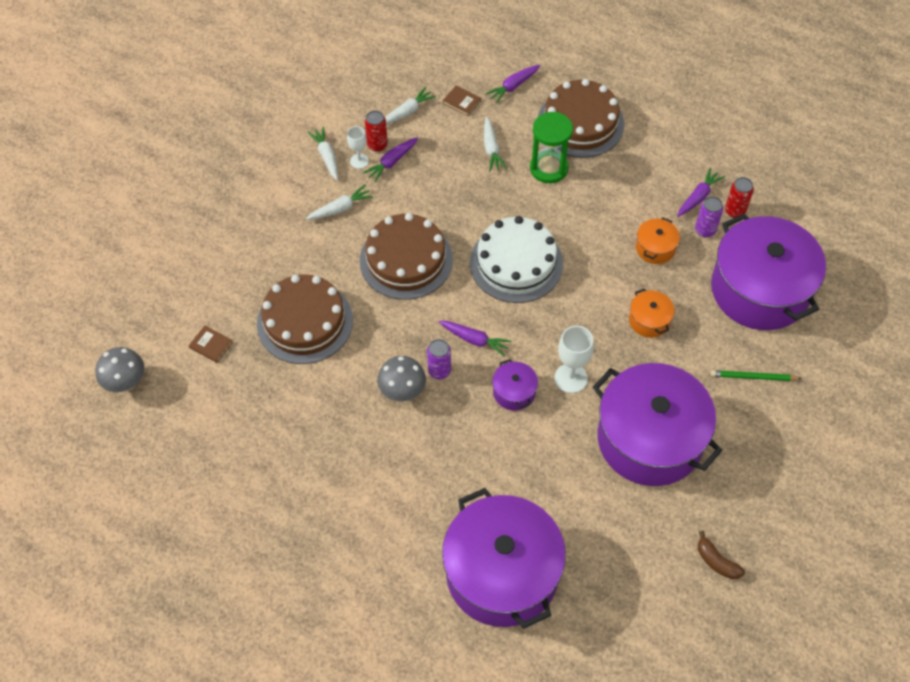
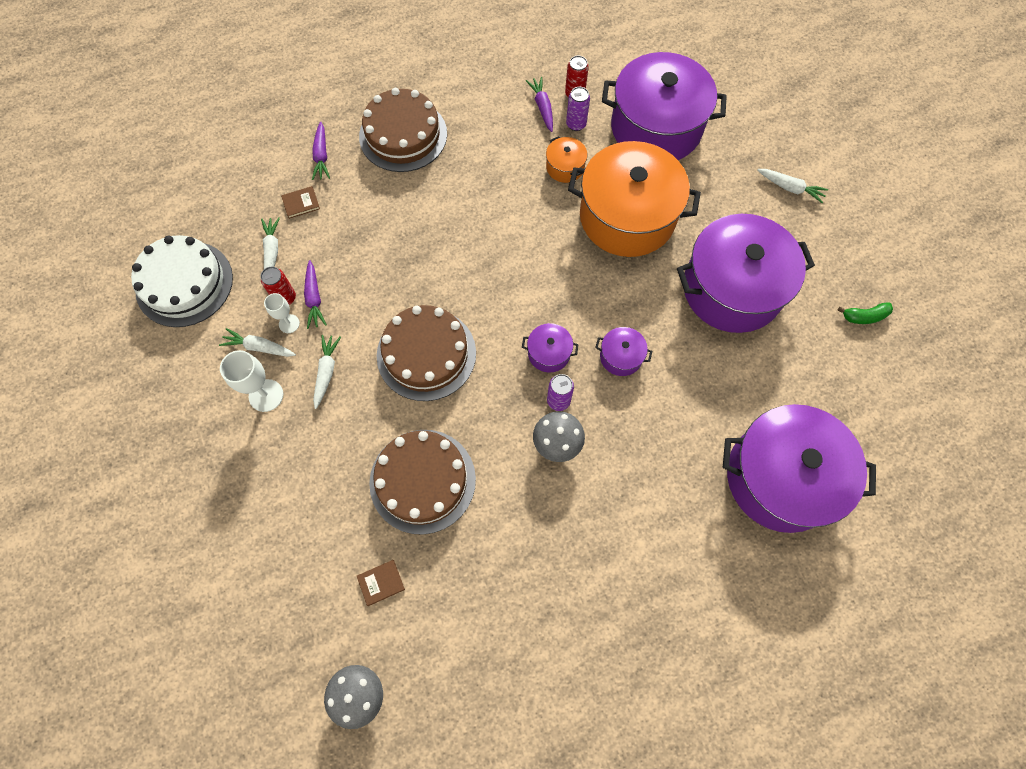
camera: 55 degrees left, 10 degrees up
(475, 340) = (549, 353): purple carrot -> purple pot
(491, 149) = (370, 214): white carrot -> white carrot (790, 188)
(516, 263) = (499, 272): white cake -> white cake (184, 283)
(549, 168) = (427, 187): green hourglass -> none
(571, 378) = (638, 306): white goblet -> white goblet (266, 395)
(649, 320) = (627, 216): orange pot -> orange pot, size x2.43
(716, 561) = (864, 316): brown banana -> green banana
(753, 377) = (727, 184): green pencil -> none

